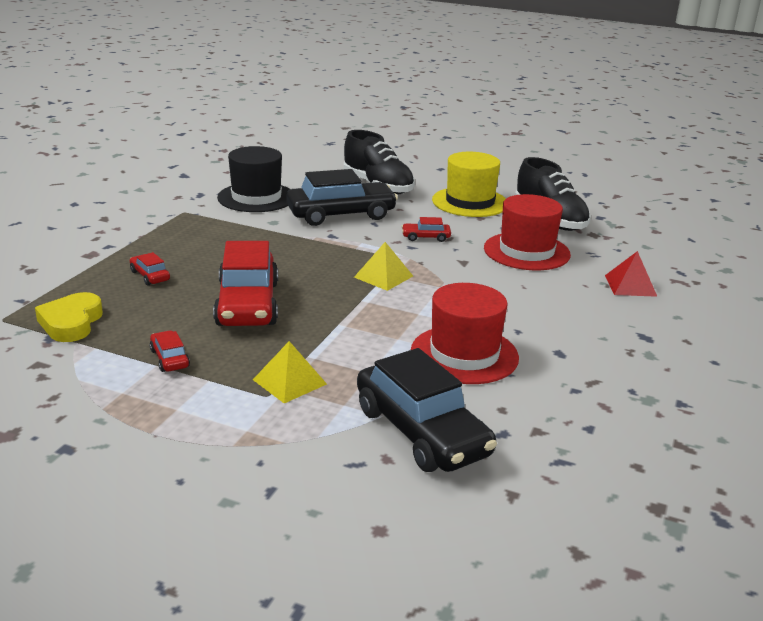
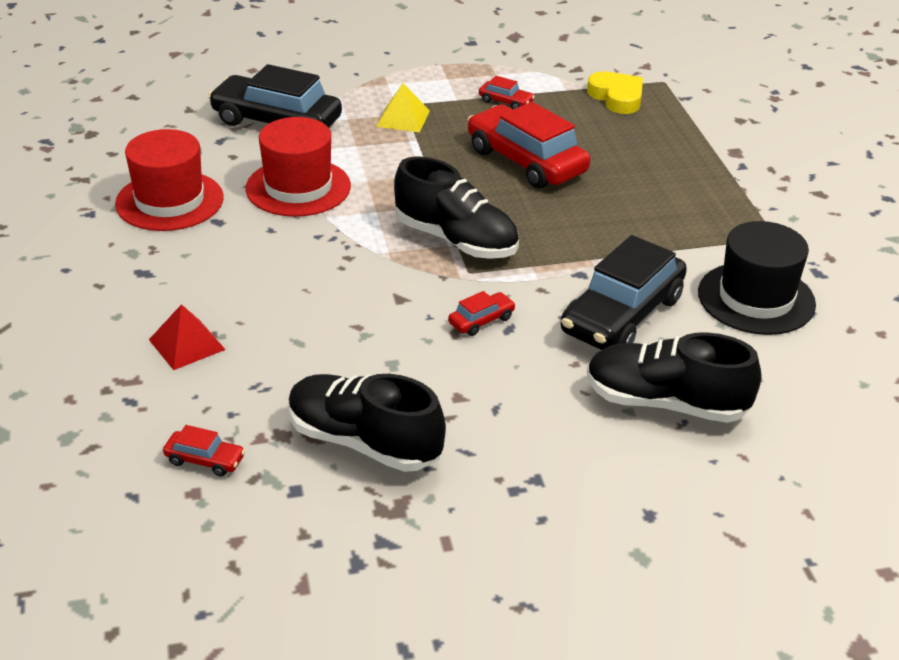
camera: 145 degrees right, 10 degrees up
(150, 276) = (646, 153): red car -> red car (205, 460)
(383, 276) = (456, 240): yellow pyramid -> black shoe
(470, 202) = (506, 430): yellow hat -> none
(526, 251) = (344, 351): red hat -> red hat (169, 201)

